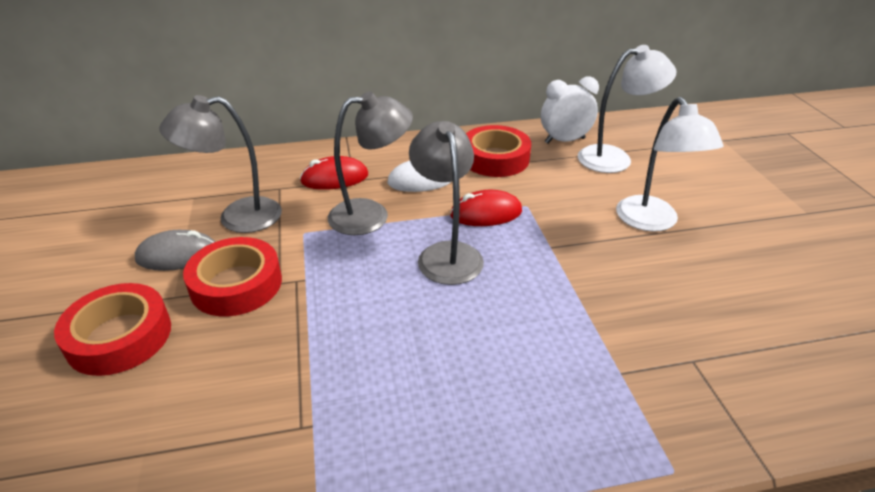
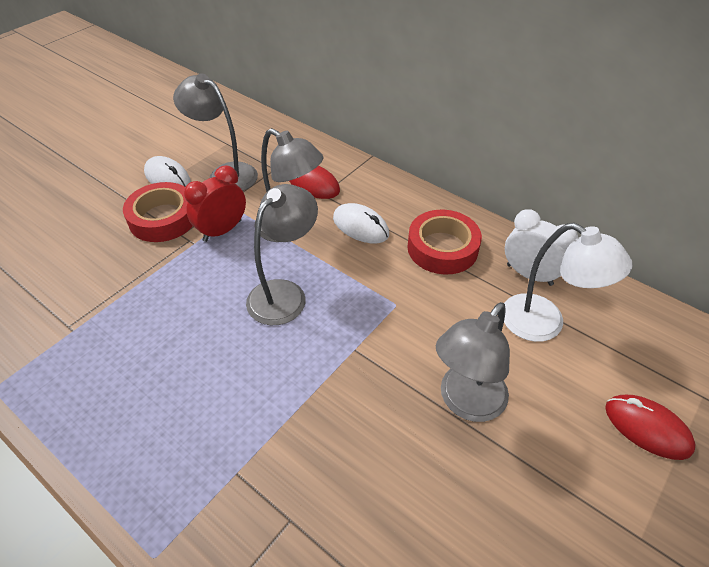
camera: 50 degrees right, 10 degrees up
(119, 336) = (85, 207): red tape -> none
(178, 255) = (167, 178): grey mouse -> white mouse
(314, 254) = (222, 230): none -> red clock
(486, 213) = (357, 286): red mouse -> red mouse (647, 428)
(652, 222) = (466, 403): white lamp -> grey lamp

